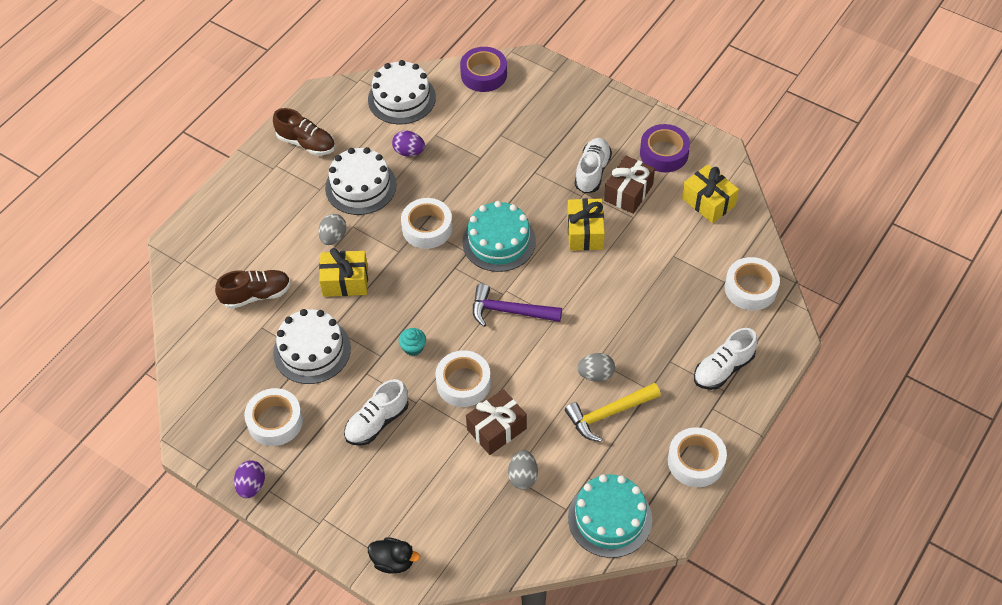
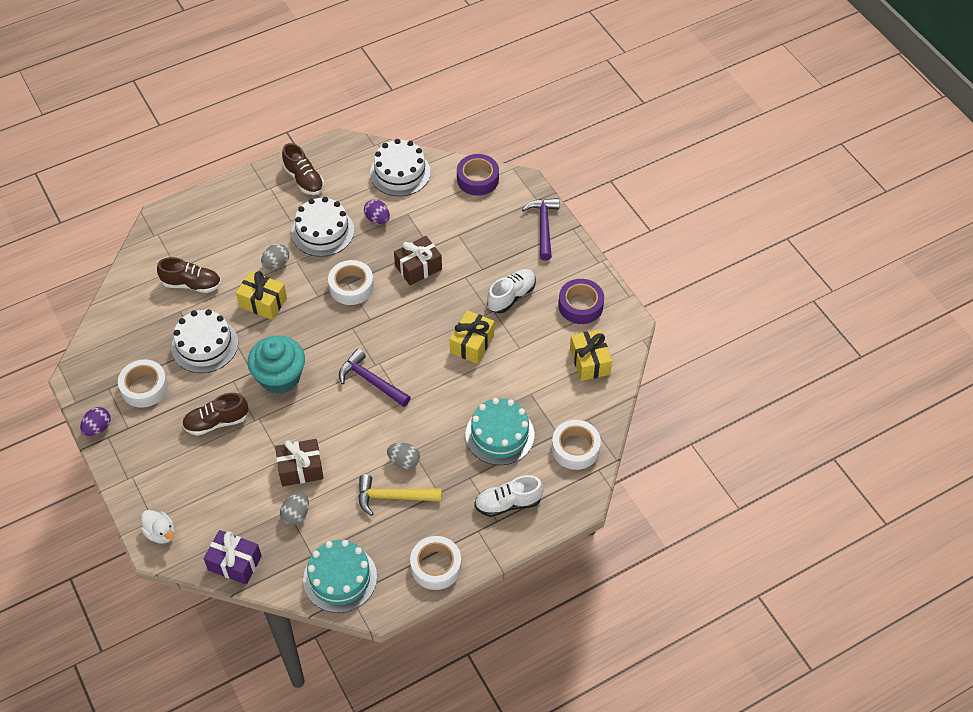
camera: 25 degrees right, 0 degrees up
(377, 422) = (216, 422): white shoe -> brown shoe
(393, 561) = (161, 533): black duck -> white duck
(413, 347) = (280, 377): turquoise cupcake -> turquoise cupcake, size x2.36
(463, 383) = (299, 421): white tape -> none
(492, 555) = (235, 563): none -> purple gift
(499, 241) = (399, 321): turquoise cake -> turquoise cake (500, 435)
(578, 94) = (543, 226): none -> purple hammer
(628, 193) = (529, 326): brown gift -> brown gift (418, 267)

